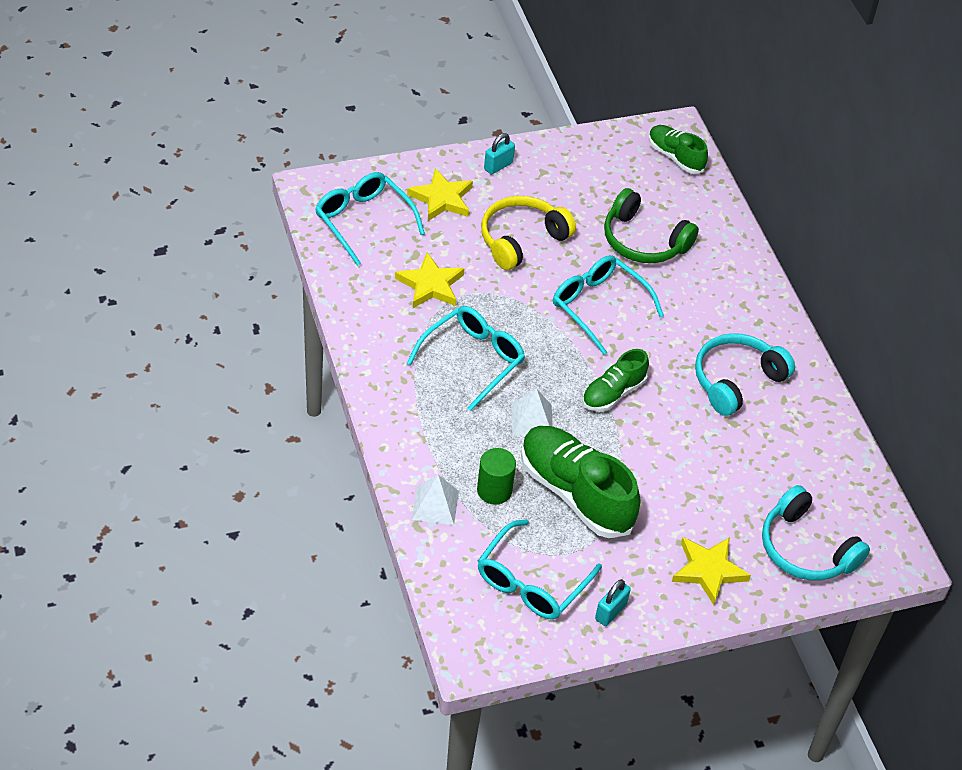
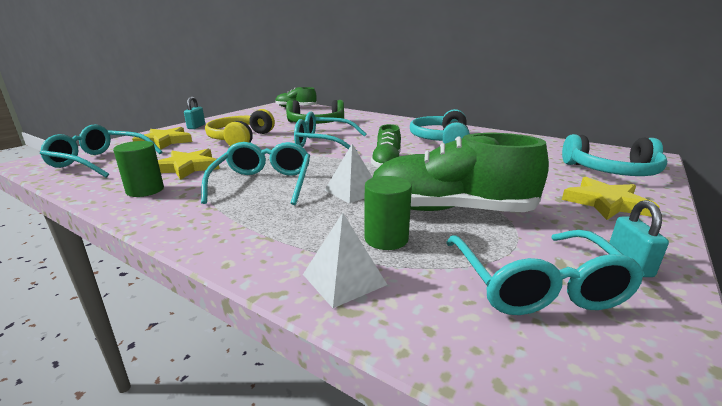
camera: 35 degrees left, 25 degrees down
(378, 312) = (145, 190): none -> green cylinder

